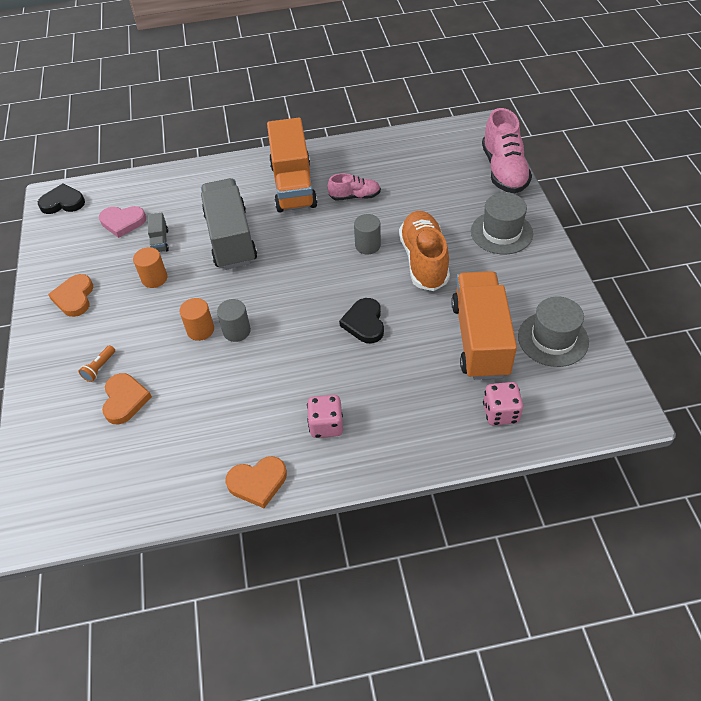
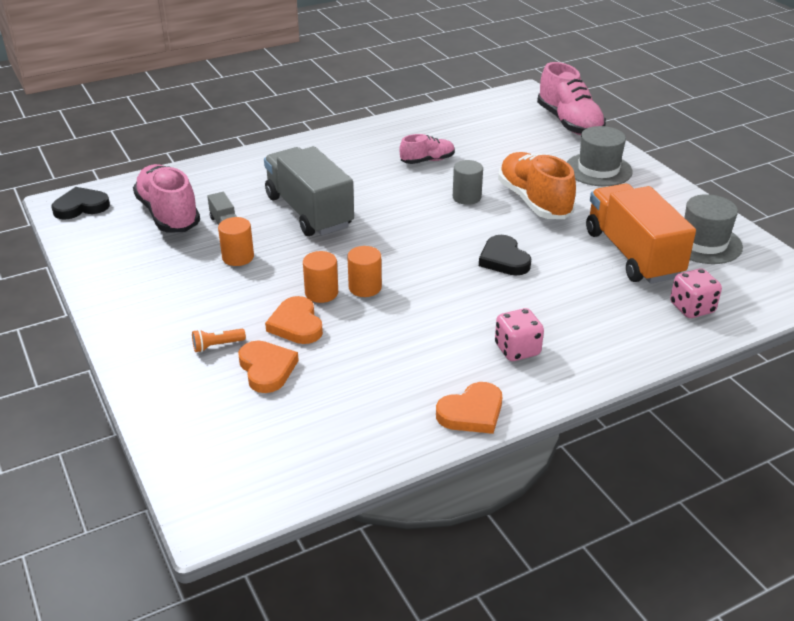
camera: 20 degrees left, 15 degrees down
(74, 298) = (146, 288): orange heart -> orange heart (296, 324)
(99, 368) = (217, 346): orange flashlight -> orange flashlight turned 60 degrees clockwise
(123, 222) = (169, 214): pink heart -> pink shoe
(236, 331) = (365, 287): grey cylinder -> orange cylinder
(293, 185) = (353, 160): orange truck -> none

